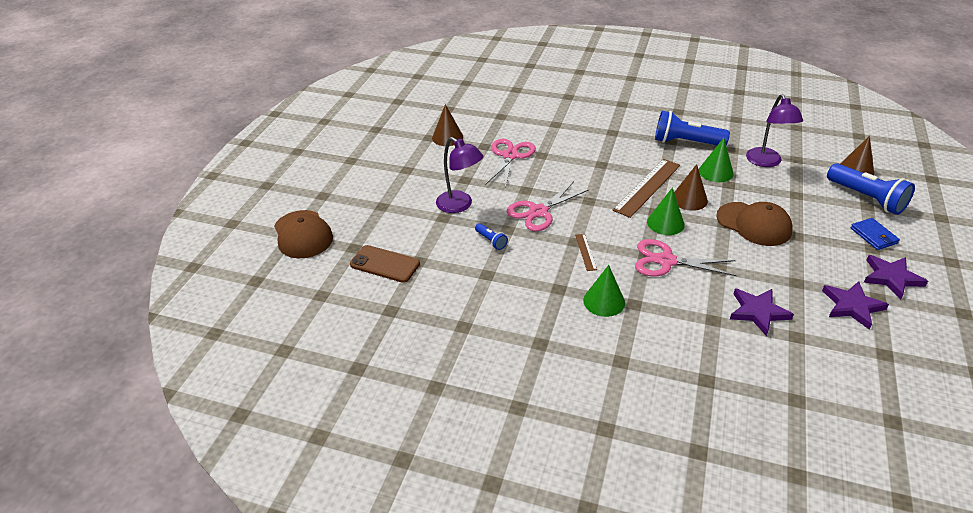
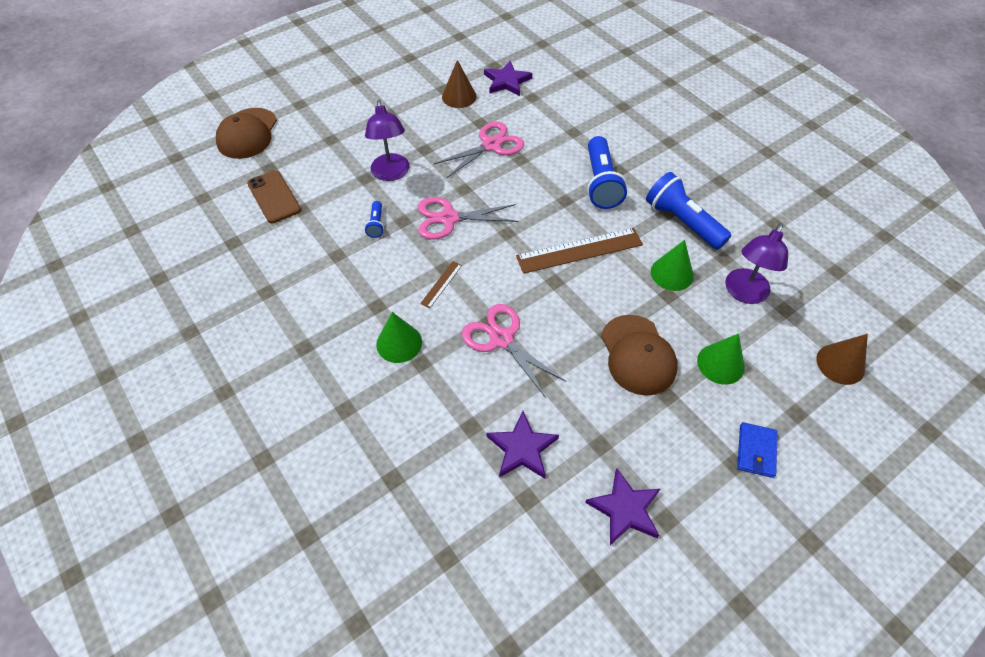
camera: 35 degrees right, 15 degrees up
(665, 223) = (550, 299): green cone -> green cone (720, 363)
(689, 199) = (605, 288): brown cone -> none
(866, 198) = (808, 404): blue flashlight -> blue flashlight (601, 183)
(891, 278) = (711, 509): purple star -> purple star (507, 81)

